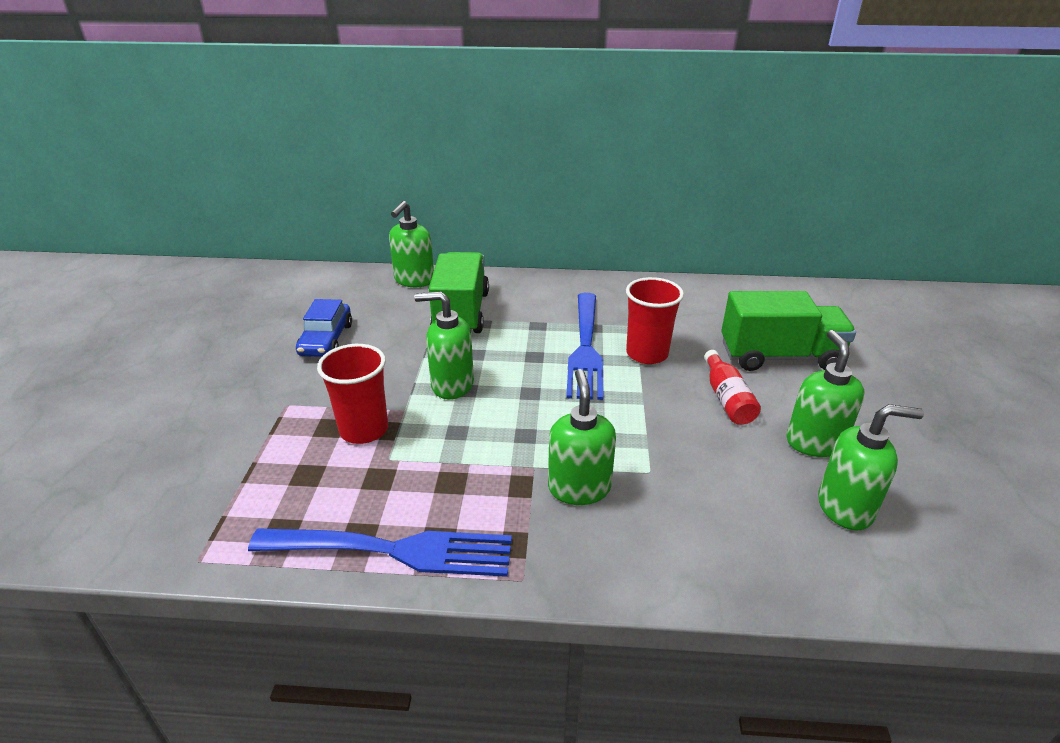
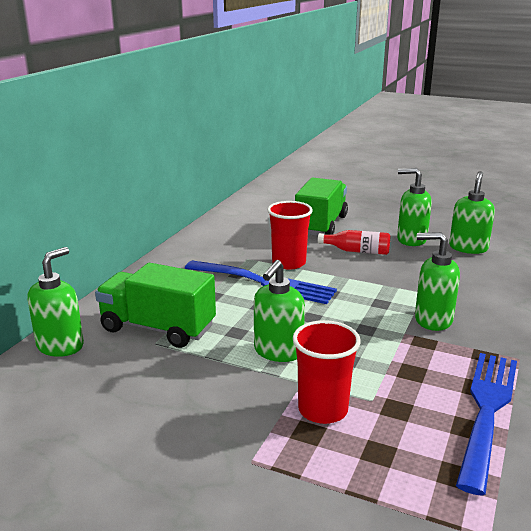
camera: 70 degrees left, 10 degrees down
(326, 339) = (135, 421): blue car -> none
(414, 280) = (60, 346): green soap dispenser -> green soap dispenser turned 105 degrees counterclockwise

